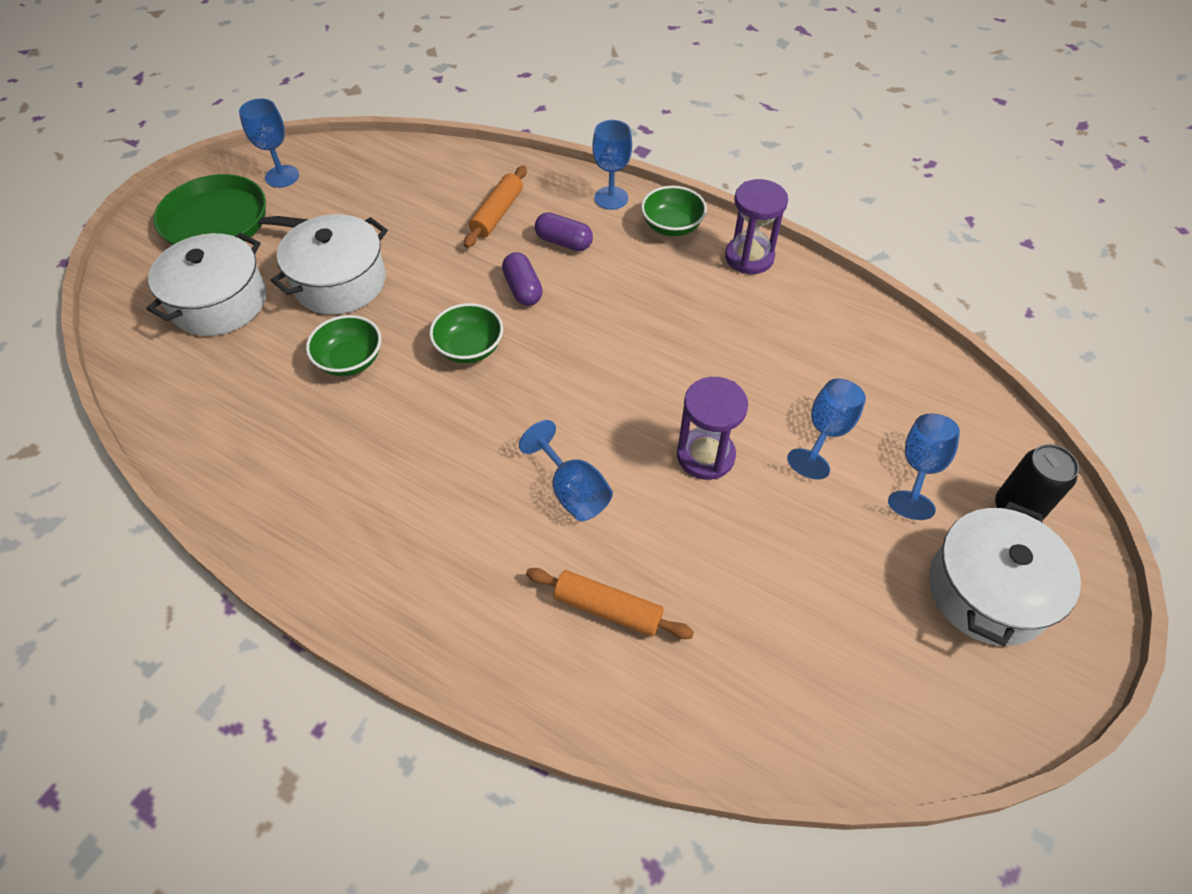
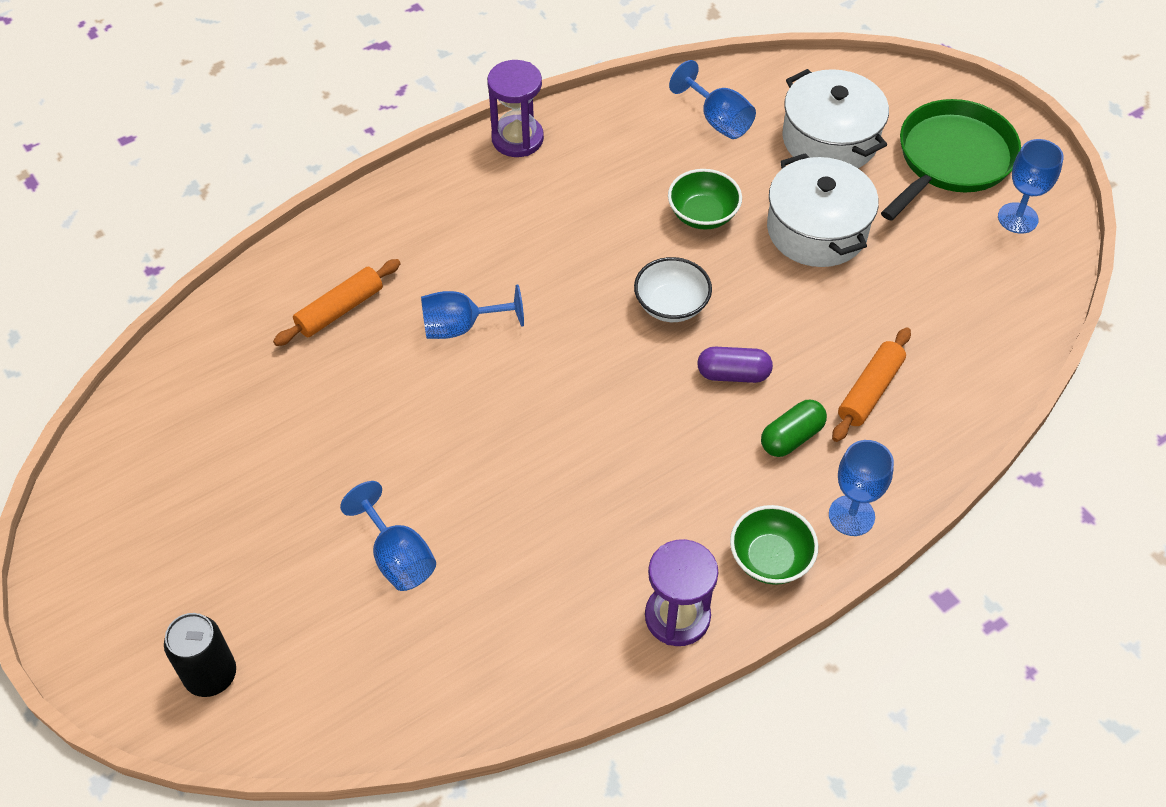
camera: 115 degrees right, 0 degrees up
(469, 348) = (671, 305): green bowl -> white bowl
(497, 214) = (870, 391): orange rolling pin -> orange rolling pin turned 75 degrees clockwise
(564, 242) = (791, 437): purple capsule -> green capsule
(705, 455) = (435, 441): purple hourglass -> purple hourglass (517, 139)
(920, 468) = (307, 616): blue goblet -> blue goblet (718, 120)
(987, 591) = (162, 590): white pot -> none

